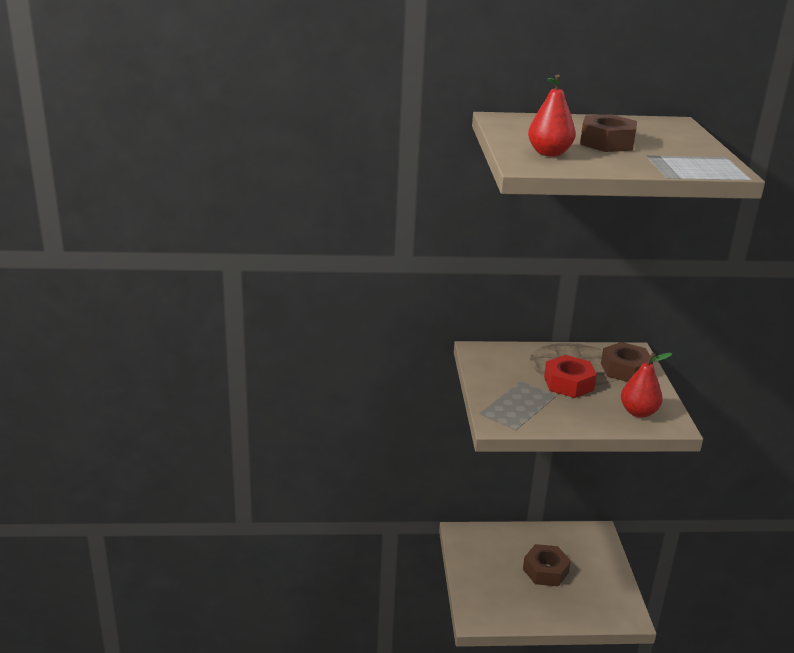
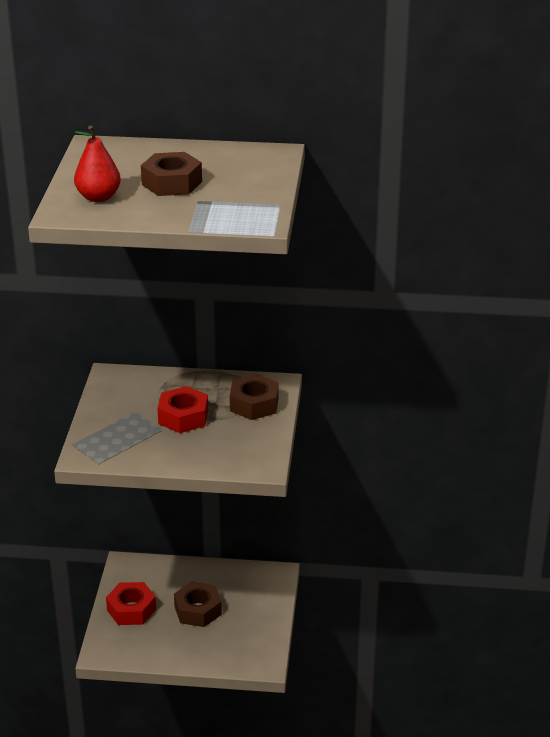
camera: 10 degrees right, 5 degrees up
(485, 575) = (131, 609): none -> red nut
(638, 412) = (236, 452): red pear -> none

